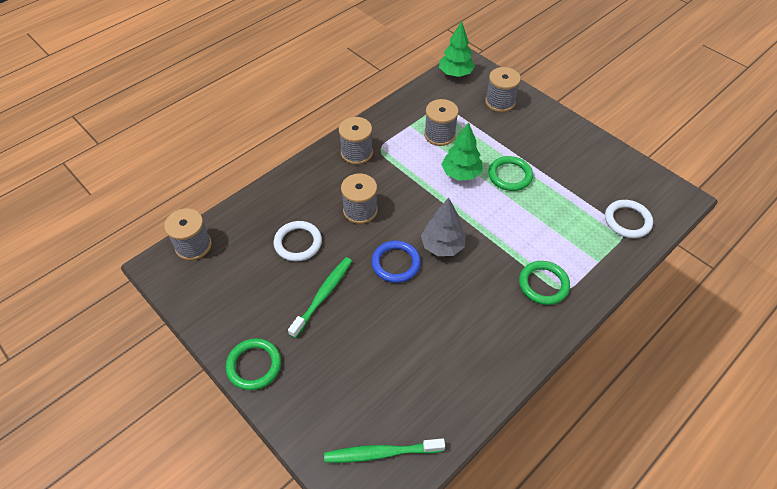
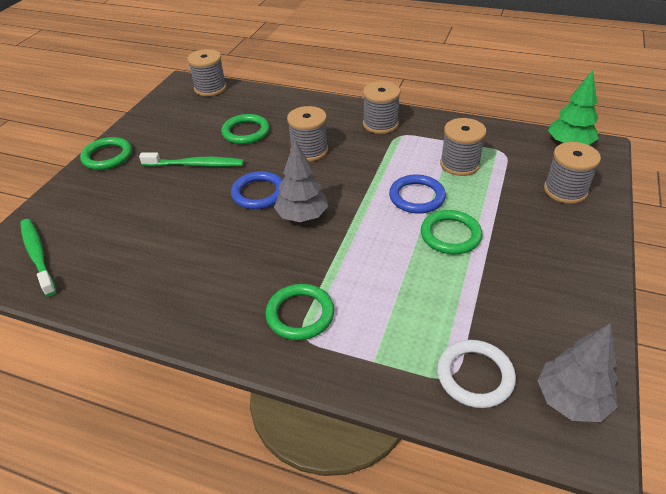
camera: 65 degrees right, 10 degrees down
(298, 243) = (246, 132): white ring -> green ring
(461, 173) = (417, 197): green tree -> blue ring
(657, 191) = (571, 400): none -> grey tree

